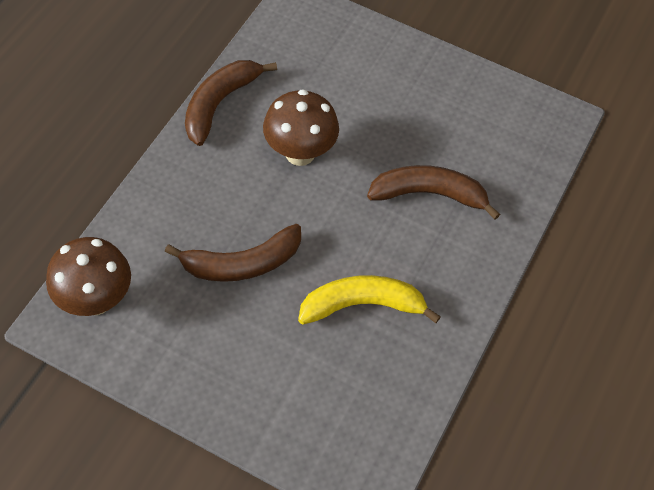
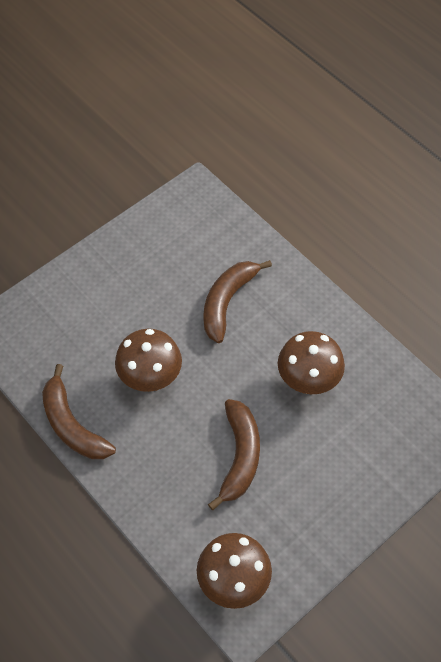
camera: 65 degrees left, 0 degrees up
(363, 305) = (308, 382): yellow banana -> brown mushroom

